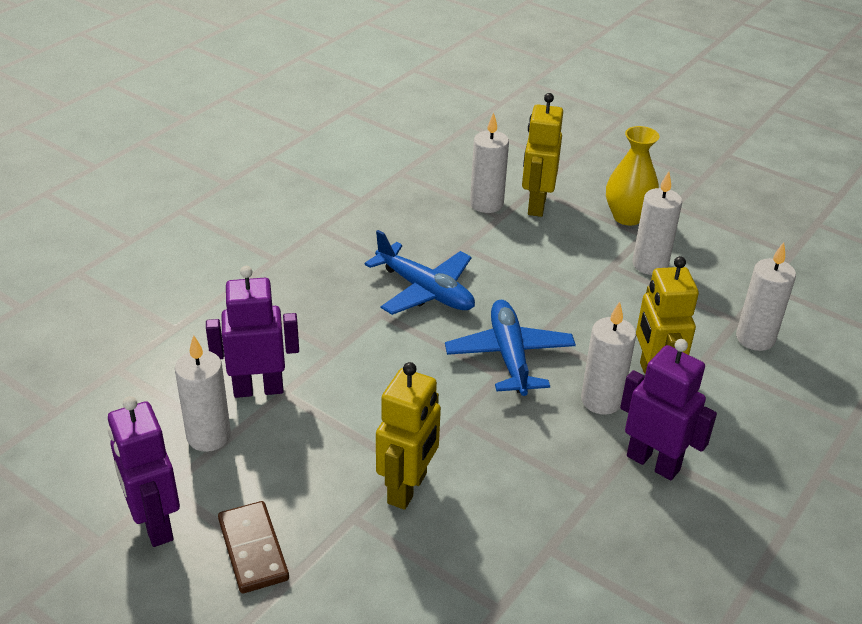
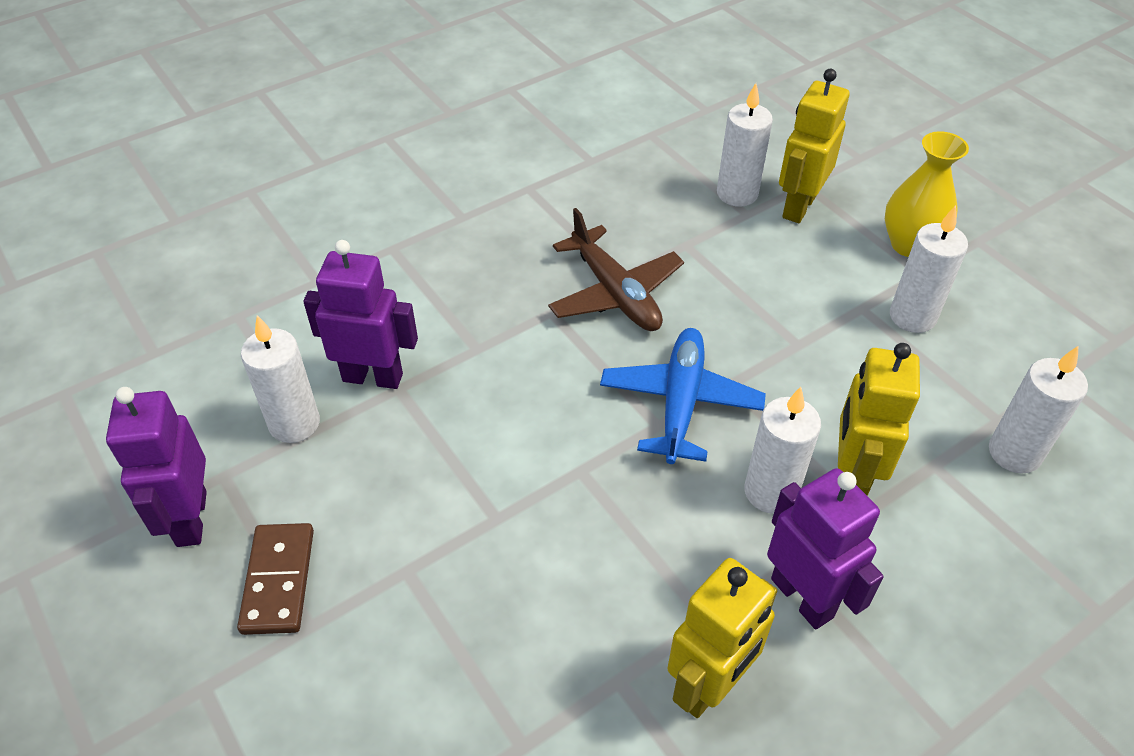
camera: 20 degrees right, 10 degrees up
(408, 488) = (484, 550): yellow robot -> yellow robot (709, 685)
(425, 290) = (615, 293): blue plane -> brown plane

